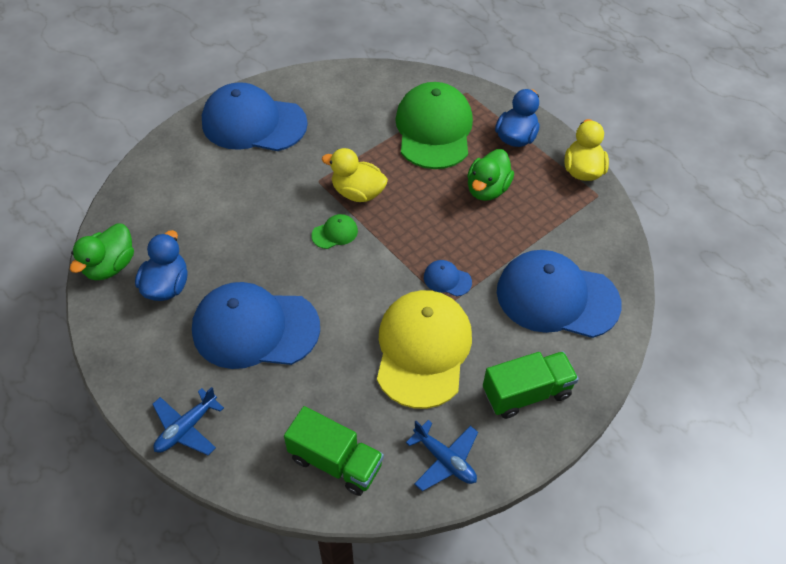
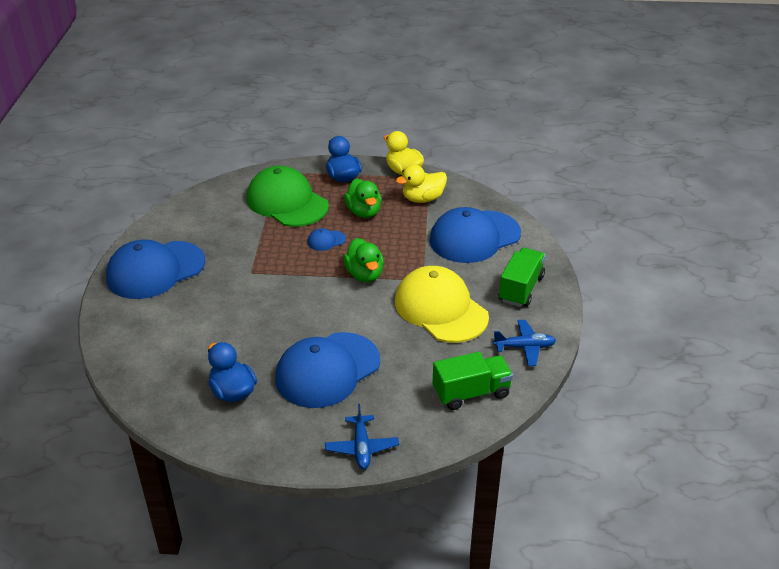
camera: 45 degrees left, 15 degrees down
(110, 266) = (173, 411): green duck -> green duck (364, 274)
(335, 233) = (304, 291): green cap -> none
(357, 192) = (287, 262): yellow duck -> yellow duck (422, 199)
(447, 279) = (405, 268): blue cap -> blue cap (326, 240)

